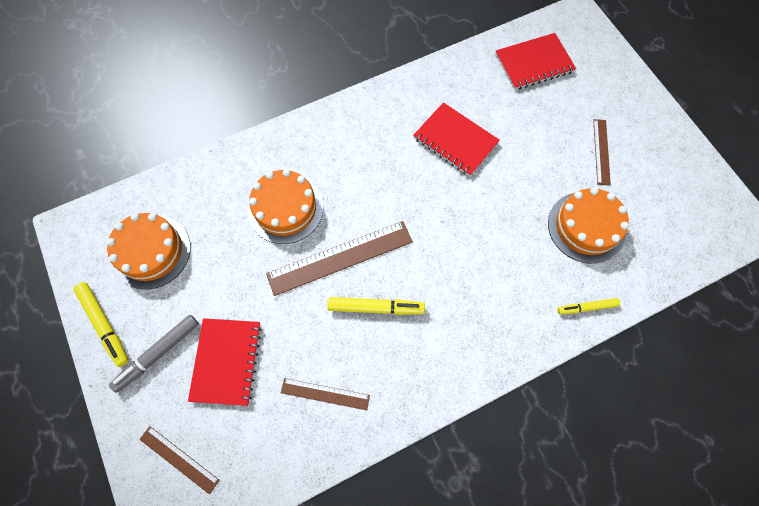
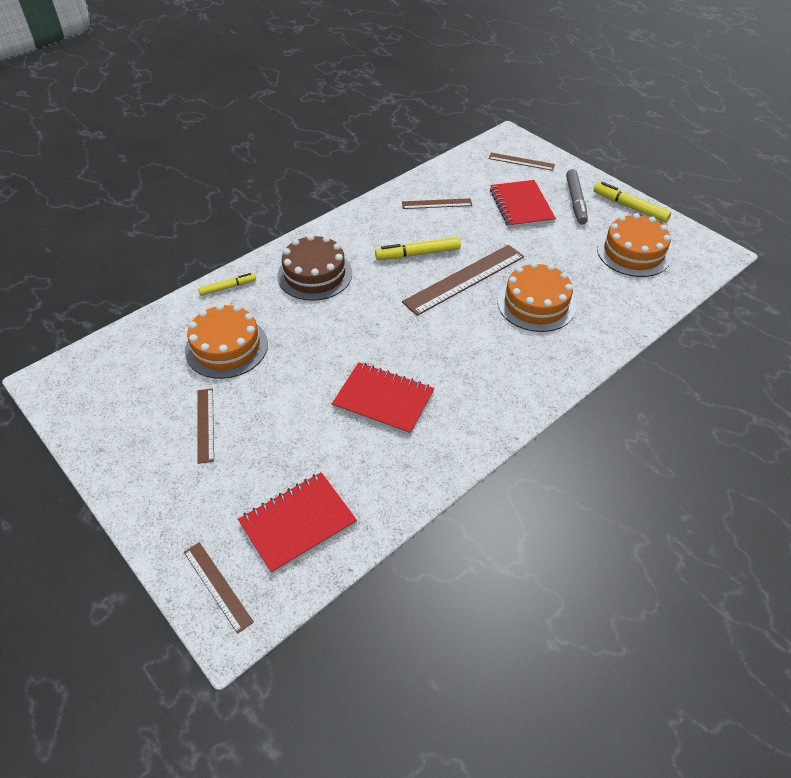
camera: 165 degrees right, 20 degrees down
(158, 353) = (575, 201): grey marker -> grey marker turned 150 degrees clockwise
(493, 304) = (315, 274): none -> brown cake
(587, 38) = (217, 586): none -> brown ruler

